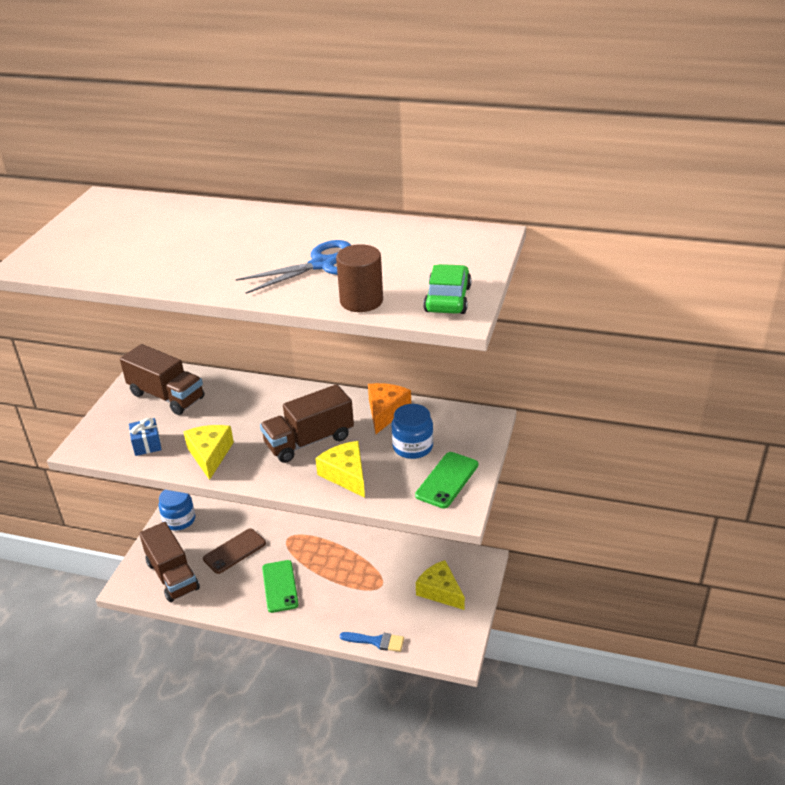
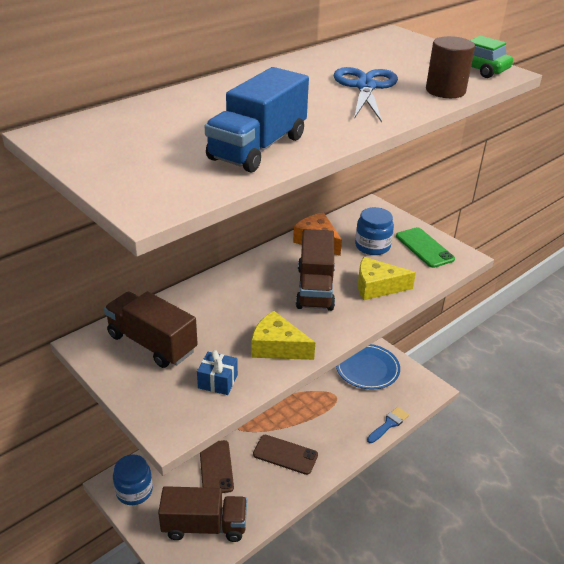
camera: 60 degrees left, 0 degrees up
(147, 265) = (258, 148): none -> blue truck
(166, 396) = (152, 343): brown truck -> brown truck turned 120 degrees counterclockwise
(280, 586) = (285, 454): green phone -> brown phone
(440, 591) = (367, 369): yellow cheese -> blue plate

